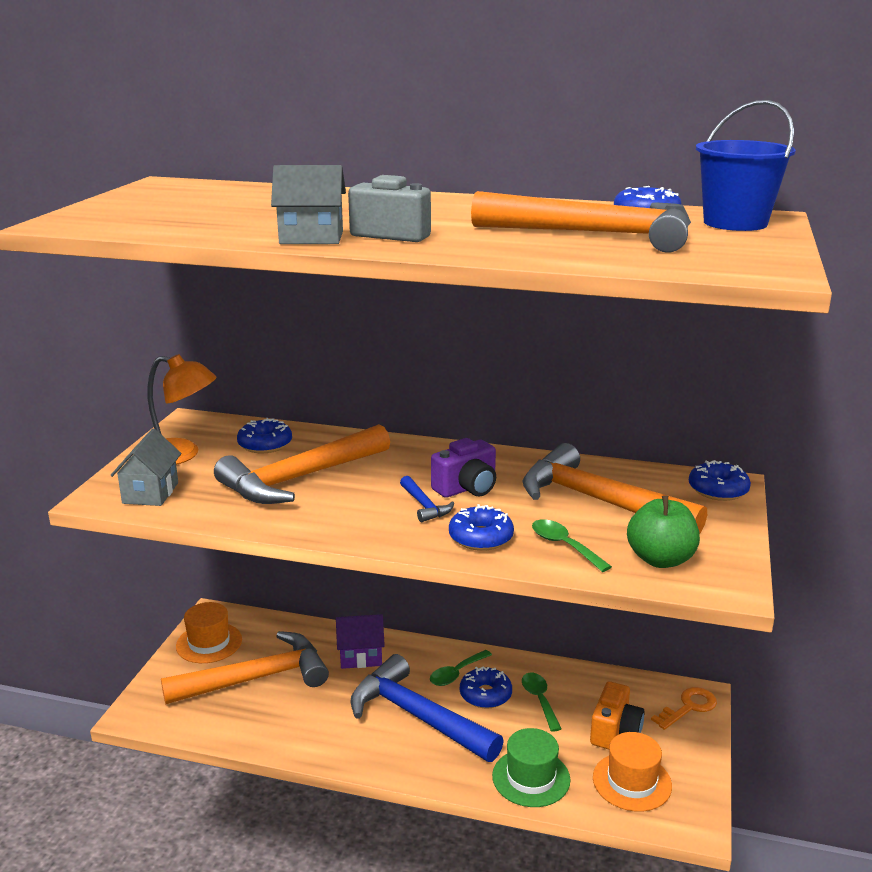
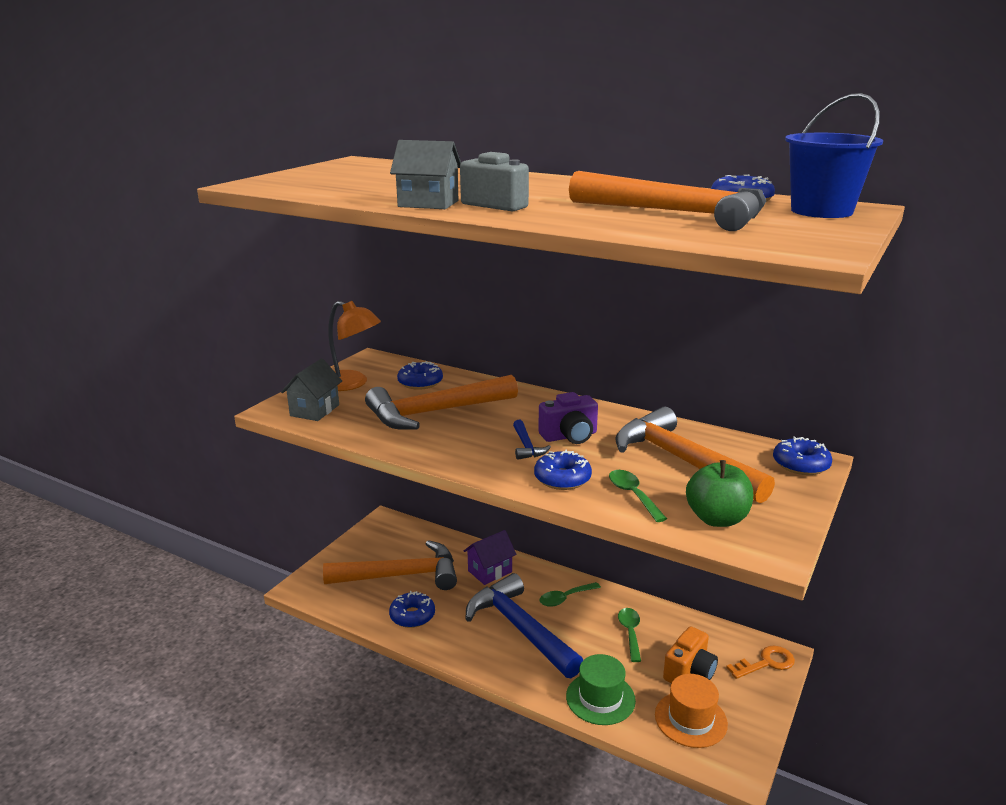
camera: 15 degrees right, 0 degrees up
(209, 643) = (374, 541): orange hat -> none
(360, 656) = (490, 571): purple house -> purple house turned 45 degrees counterclockwise
(485, 695) = (584, 620): blue donut -> blue donut (412, 616)

